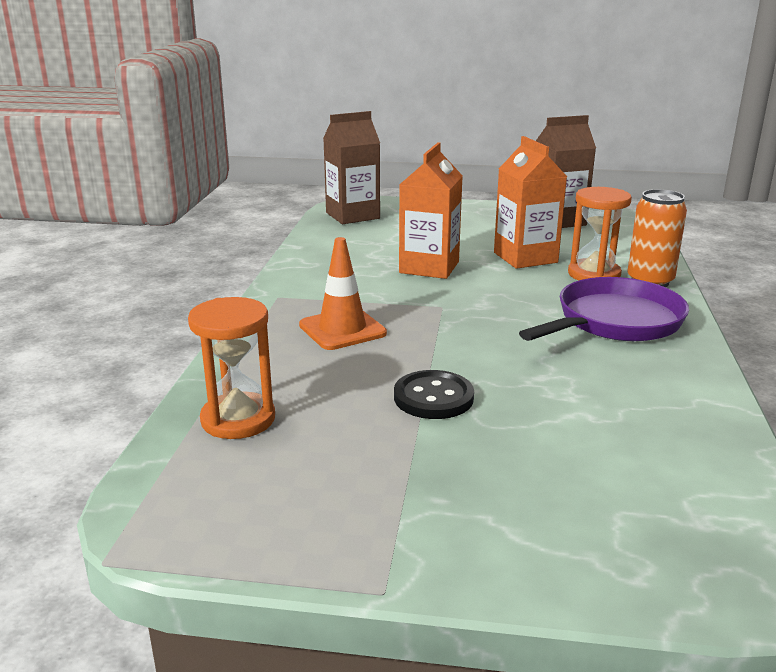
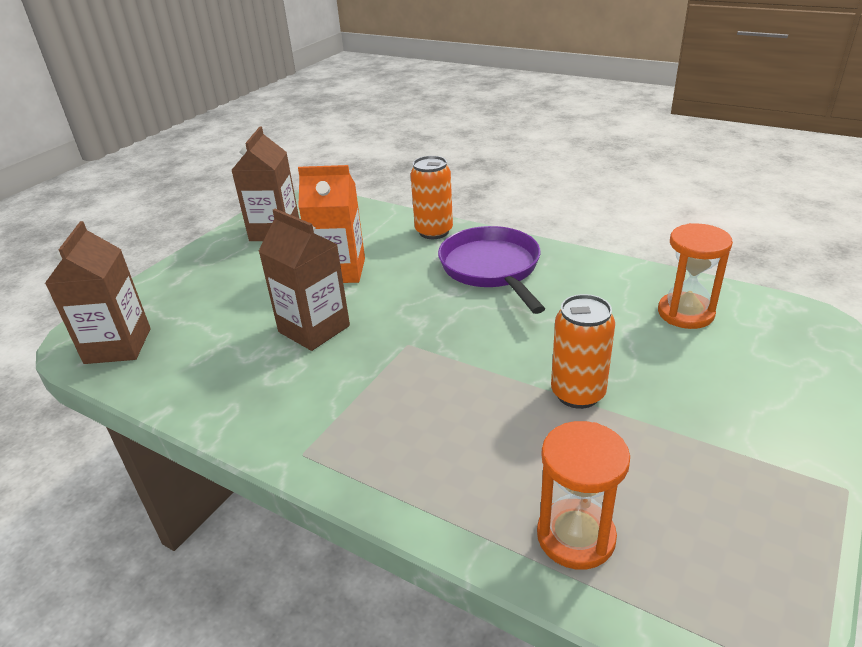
camera: 65 degrees left, 10 degrees up
(342, 329) = (417, 420): orange traffic cone -> none
(429, 267) = (314, 329): orange carton -> brown carton
(433, 397) = (577, 393): black button -> orange can
(594, 274) = (401, 250): orange hourglass -> orange hourglass (685, 313)

